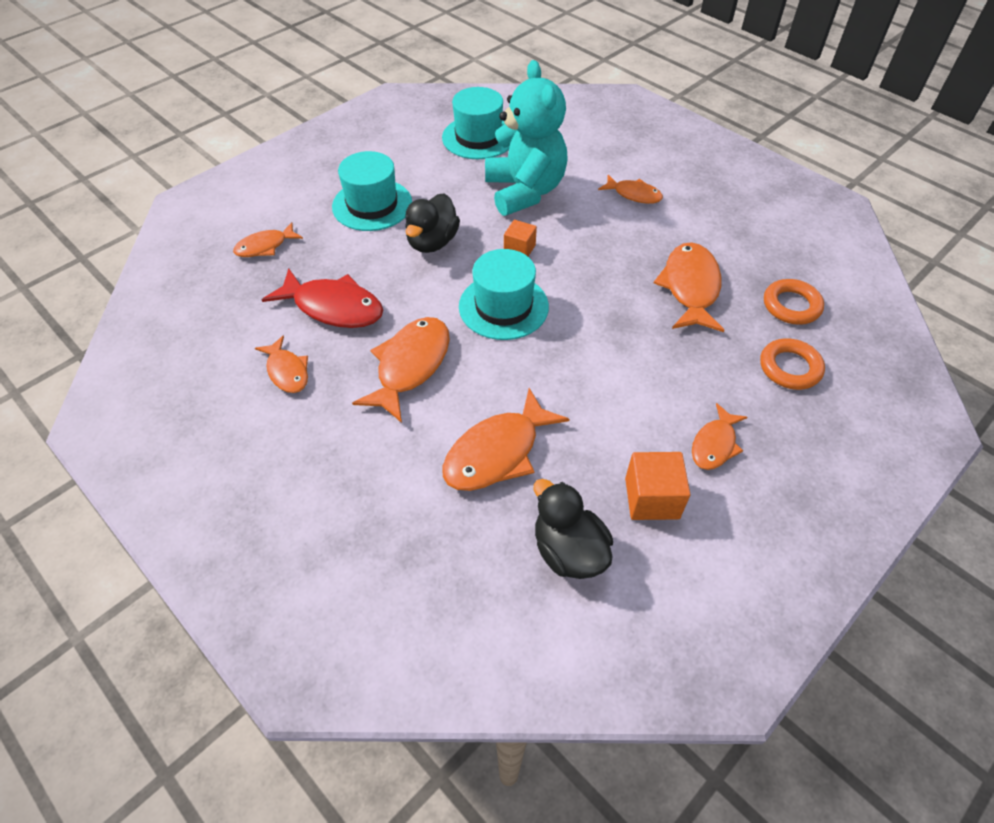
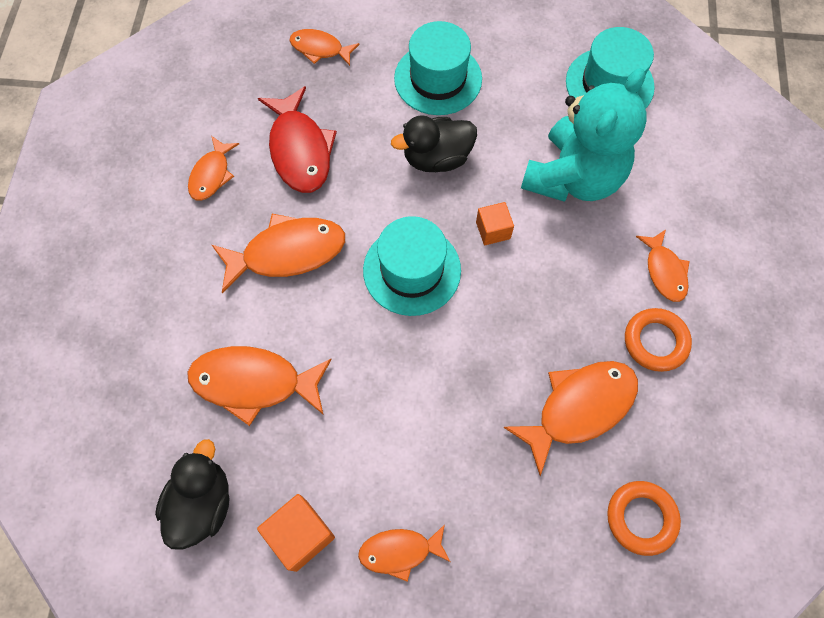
camera: 50 degrees right, 15 degrees up
(790, 368) = (552, 565): orange ring -> orange ring (655, 341)

